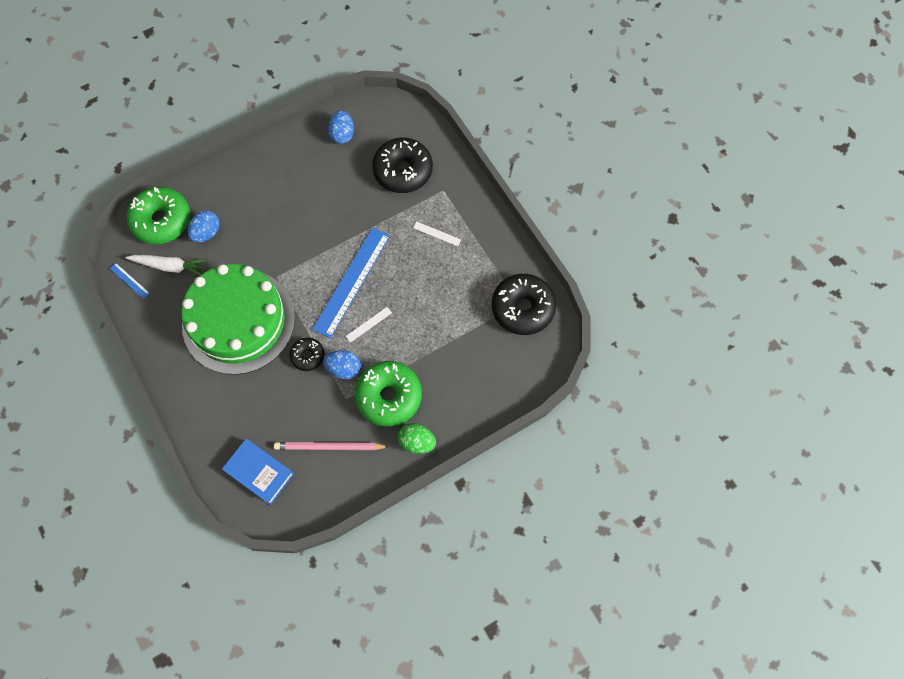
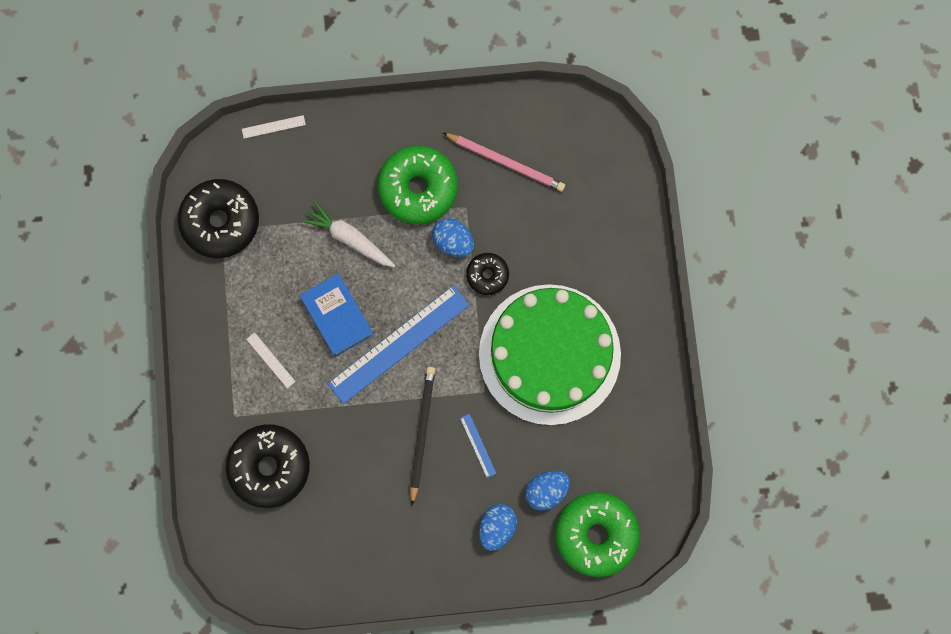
camera: 155 degrees left, 10 degrees up
(129, 280) = (660, 467): blue ruler -> blue ruler (478, 445)
(170, 266) = (605, 463): white carrot -> white carrot (349, 238)
(259, 472) = (590, 169): blue book -> blue book (337, 316)
(309, 232) = (421, 433): none -> black pencil
(342, 134) = (321, 557): blue egg -> blue egg (497, 527)
(368, 324) = (403, 282): white ruler -> white ruler (273, 127)
(417, 442) = (411, 126): green egg -> none

